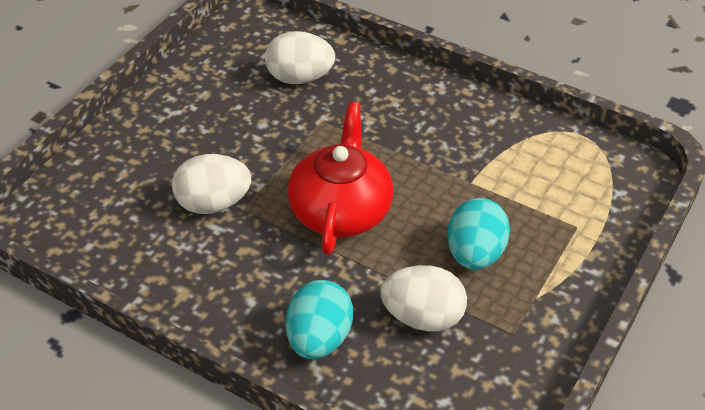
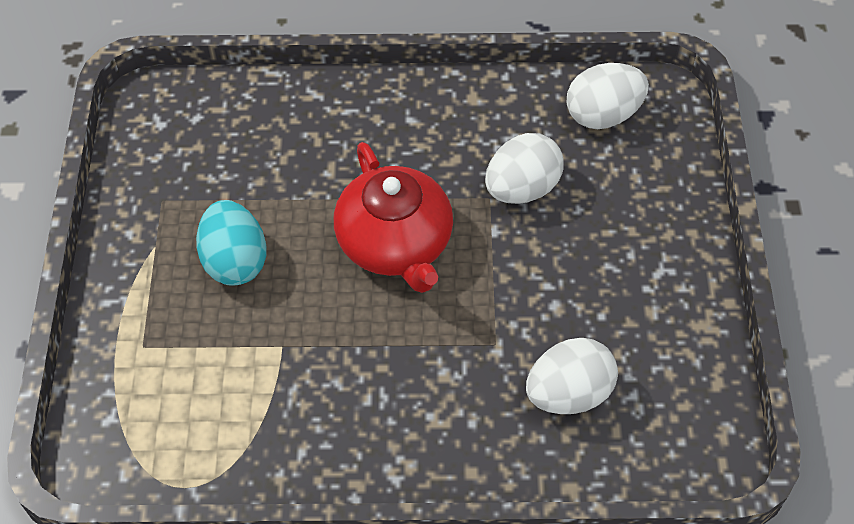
camera: 150 degrees right, 10 degrees up
(319, 339) = (329, 116): turquoise egg -> none
(422, 317) = (251, 176): white egg -> white egg (603, 115)

